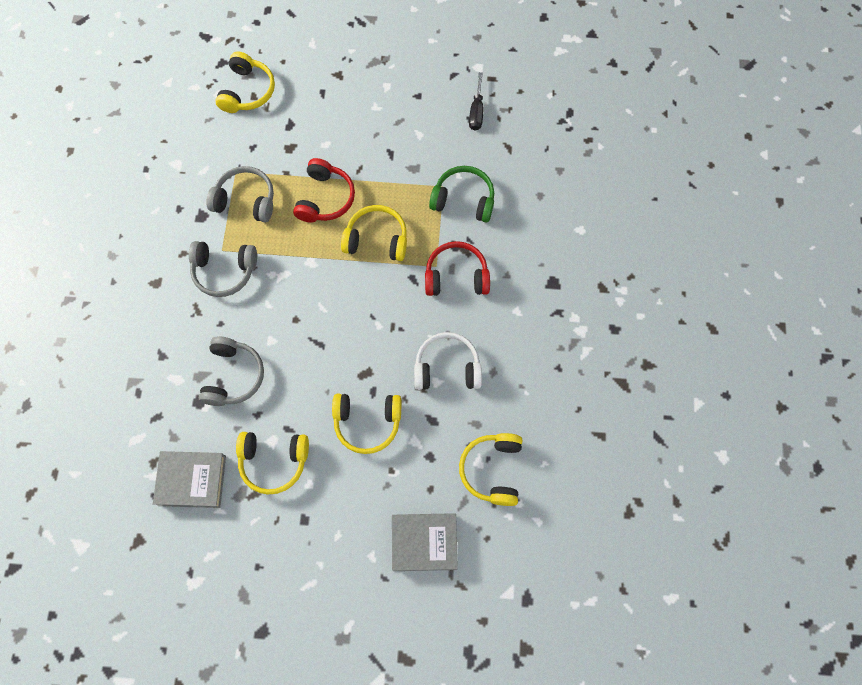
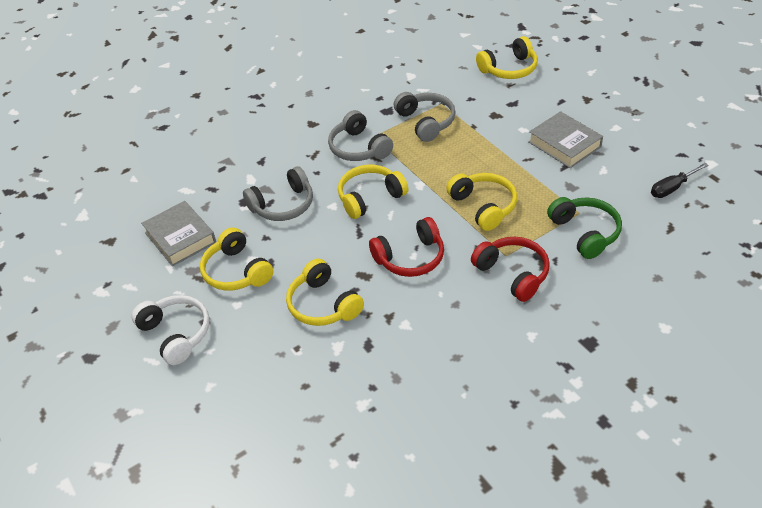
camera: 55 degrees right, 25 degrees down
(325, 198) = (480, 158): red headphones -> red headphones (410, 257)
(424, 542) = (252, 414): grey book -> grey book (564, 144)
(447, 368) = (425, 323): white headphones -> white headphones (176, 334)
(492, 470) = (365, 419): yellow headphones -> yellow headphones (370, 197)

